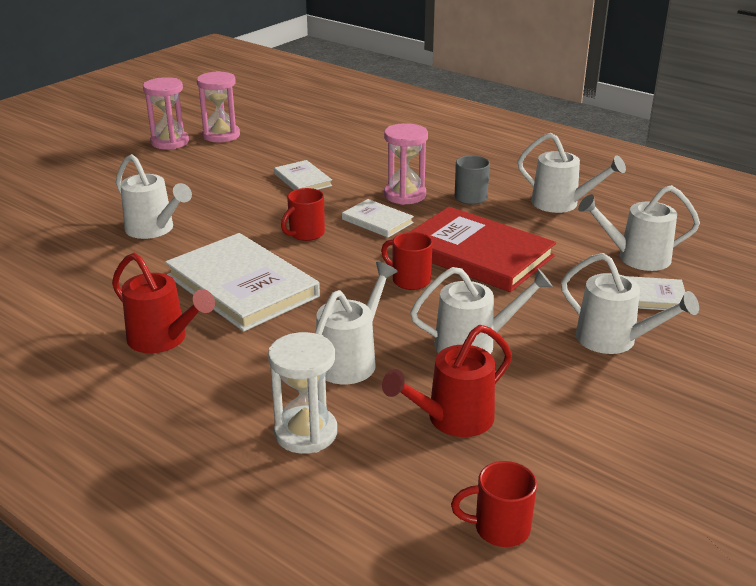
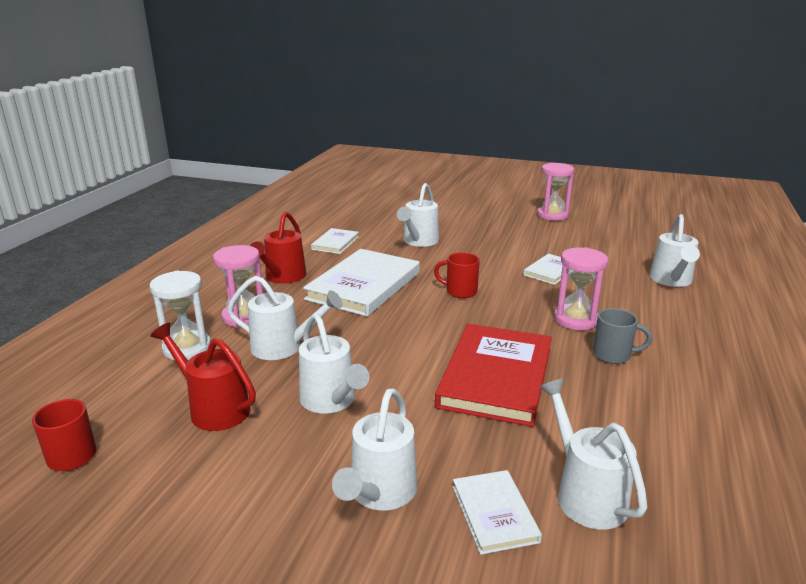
camera: 70 degrees right, 5 degrees down
(221, 135) = (588, 227): pink hourglass -> pink hourglass (244, 317)
(377, 221) = (511, 316): white book -> white book (335, 243)
(409, 280) = (420, 350): red mug -> none
(562, 204) = (666, 417): white watering can -> white watering can (671, 281)

